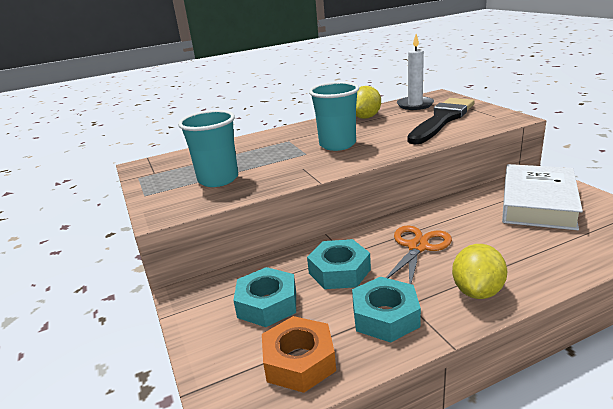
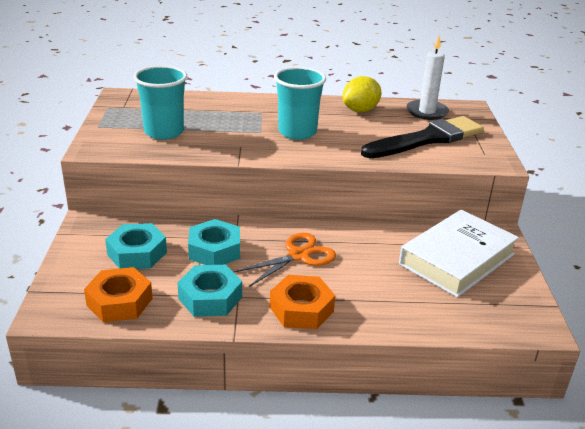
camera: 20 degrees right, 5 degrees up
(477, 291) = (301, 309): yellow lemon -> orange nut

